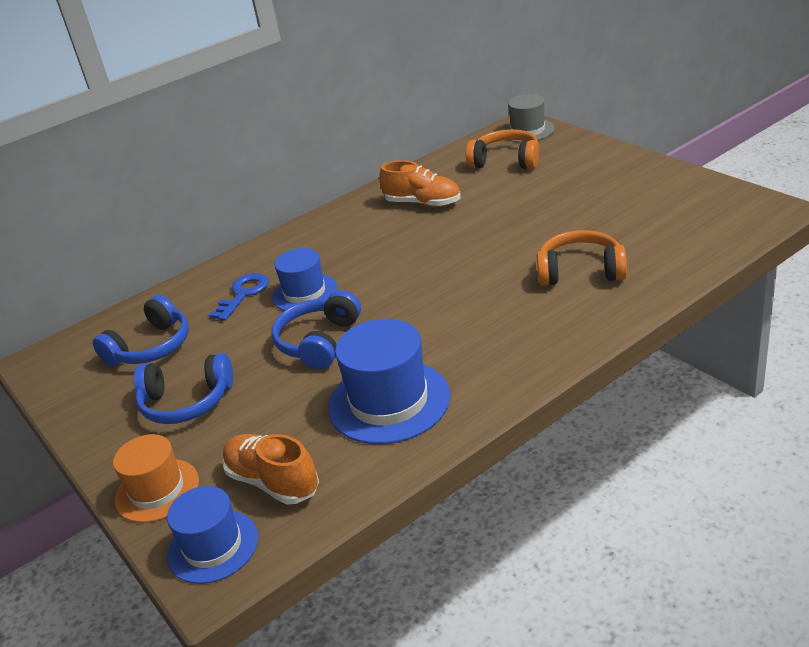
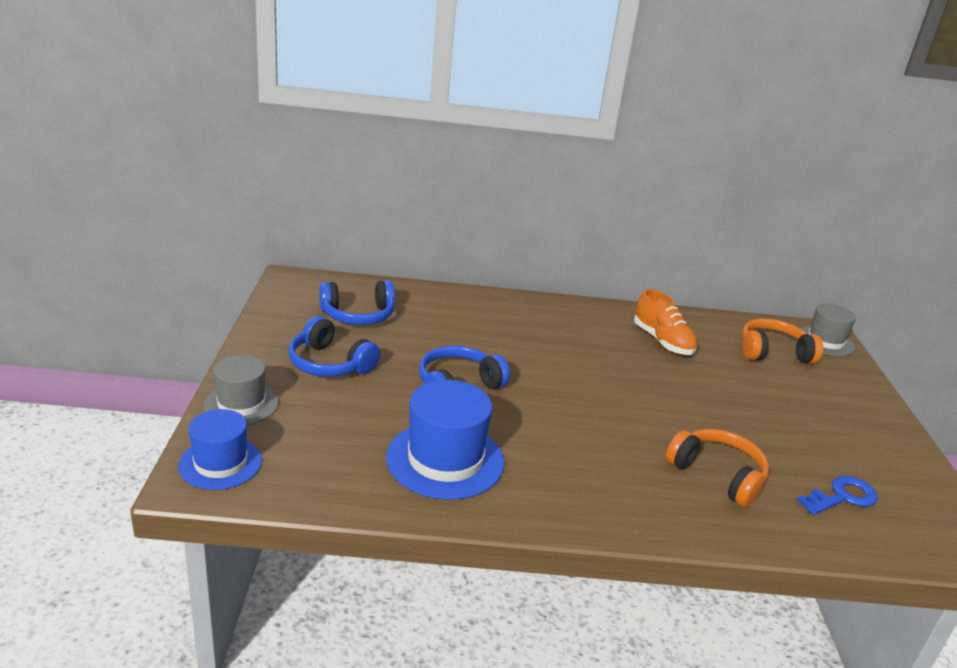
camera: 30 degrees right, 5 degrees down
(157, 490) = (241, 404): orange hat -> grey hat
(243, 294) = (456, 320): blue key -> blue key (842, 497)
(273, 482) = (305, 452): orange shoe -> none
(304, 293) = (494, 347): blue hat -> none
(506, 161) = (773, 352): orange headphones -> orange headphones turned 60 degrees counterclockwise

